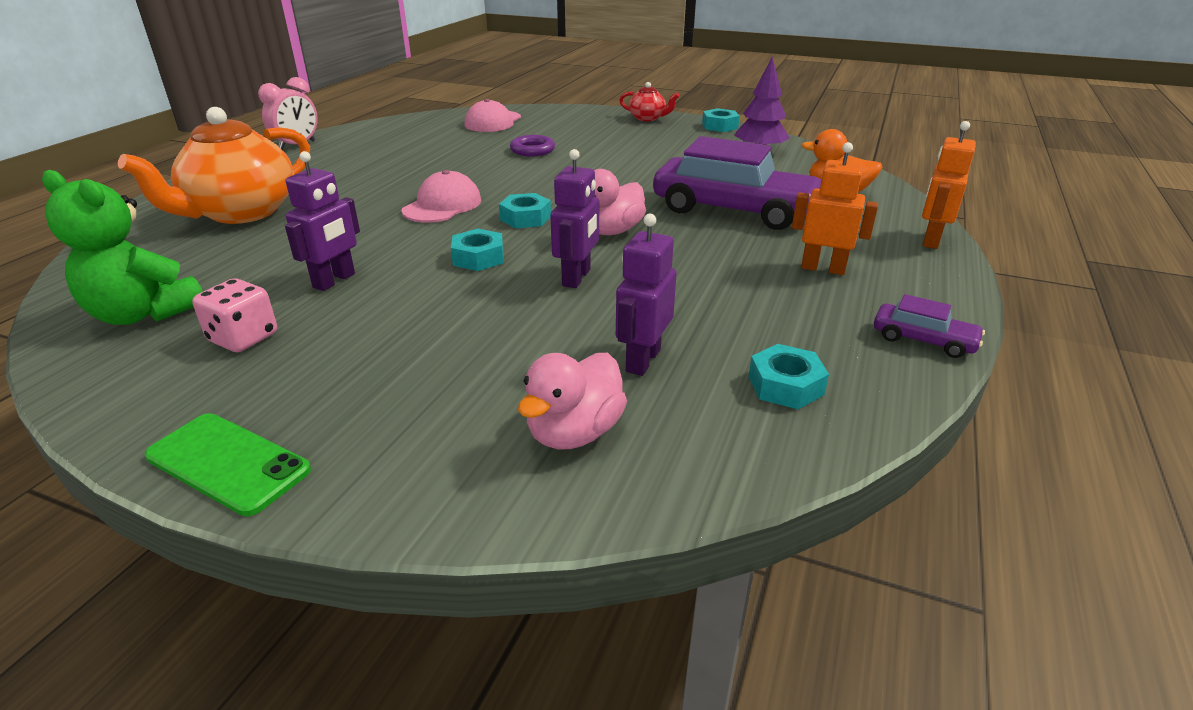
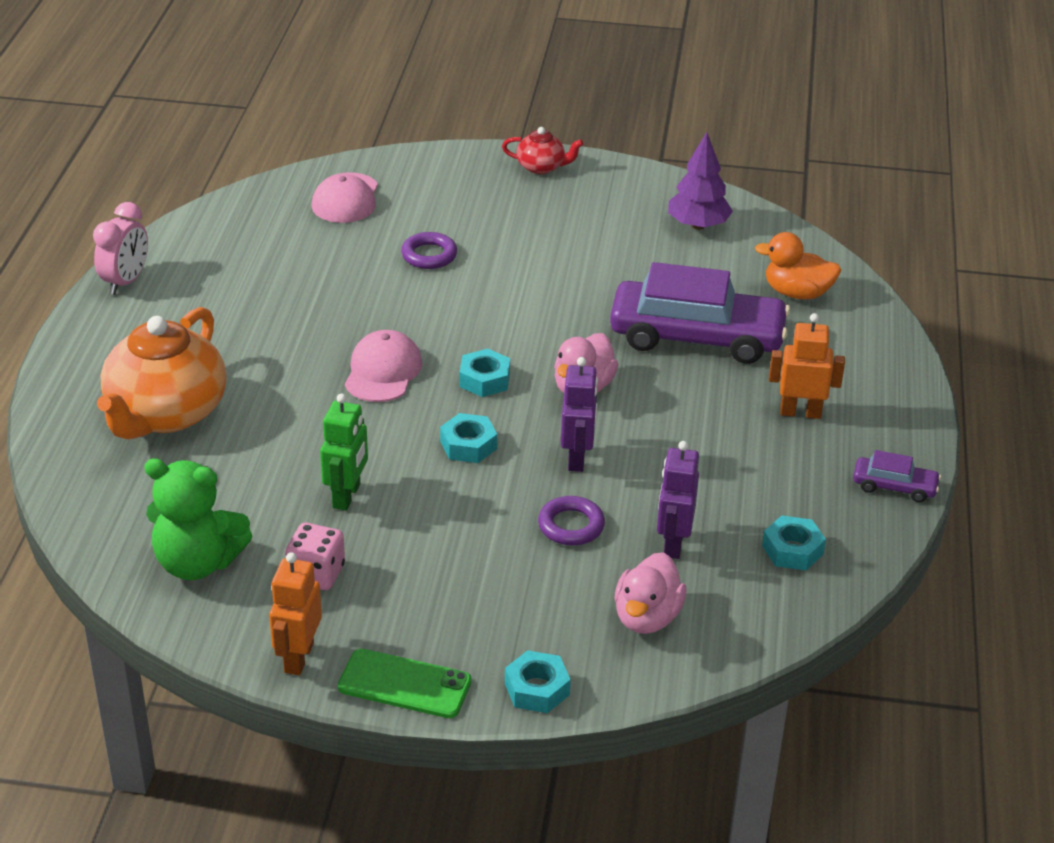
camera: 15 degrees left, 5 degrees up
(334, 281) = (347, 496): purple robot -> green robot
(537, 330) = (571, 526): none -> purple ring
(719, 126) = (637, 175): turquoise nut -> turquoise nut (537, 689)
(930, 240) = (895, 358): orange robot -> orange robot (298, 657)

